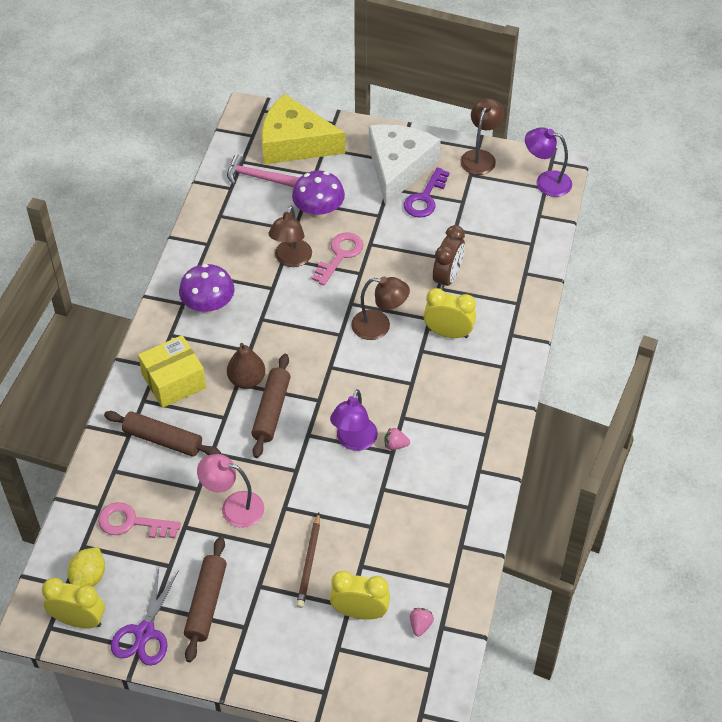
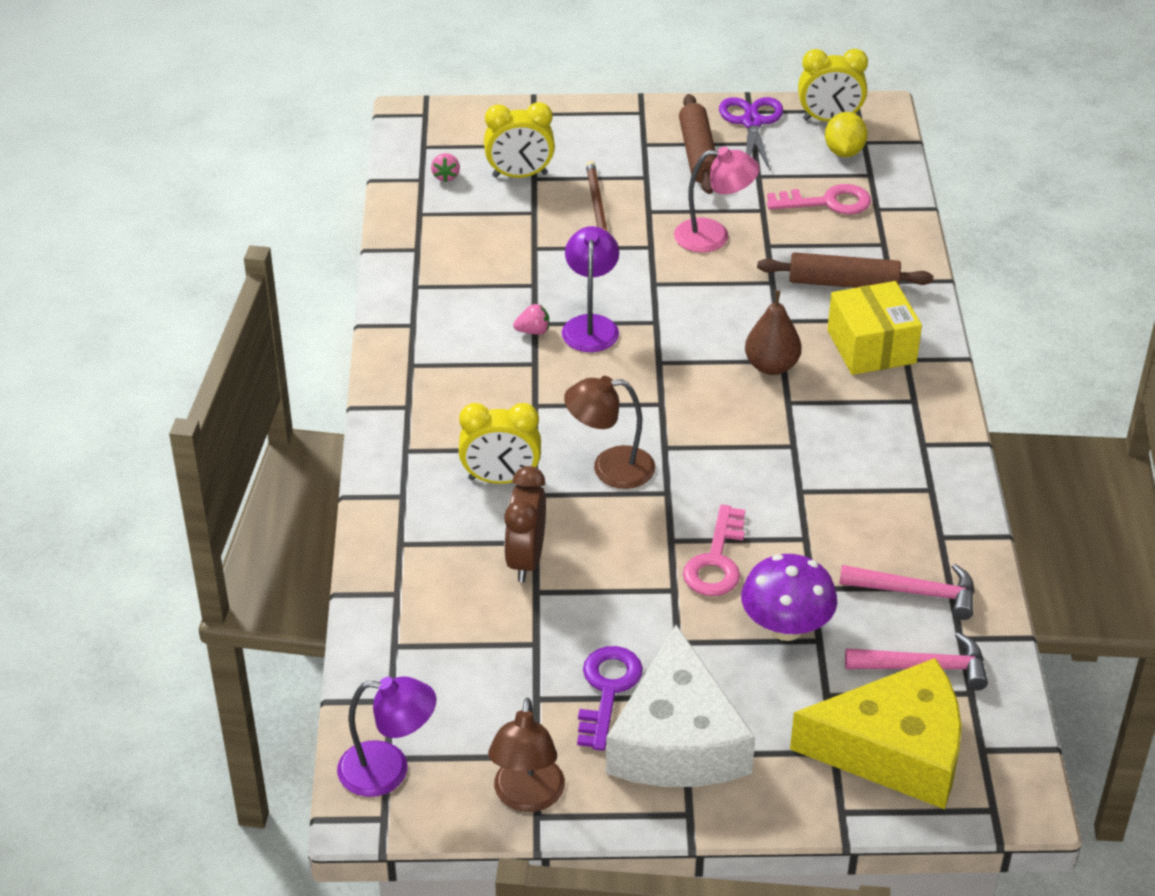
camera: 165 degrees right, 10 degrees down
(174, 381) = (871, 347): yellow box -> yellow box turned 60 degrees counterclockwise
(208, 306) = (882, 447): purple mushroom -> none
(239, 215) = (916, 592): none -> pink hammer
(271, 410) = (718, 338): brown rolling pin -> none
(291, 259) = (792, 538): brown lamp -> none

